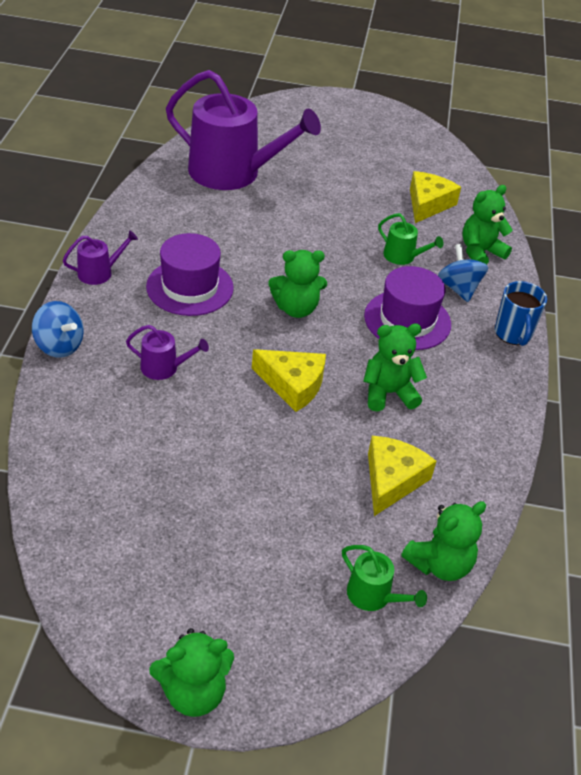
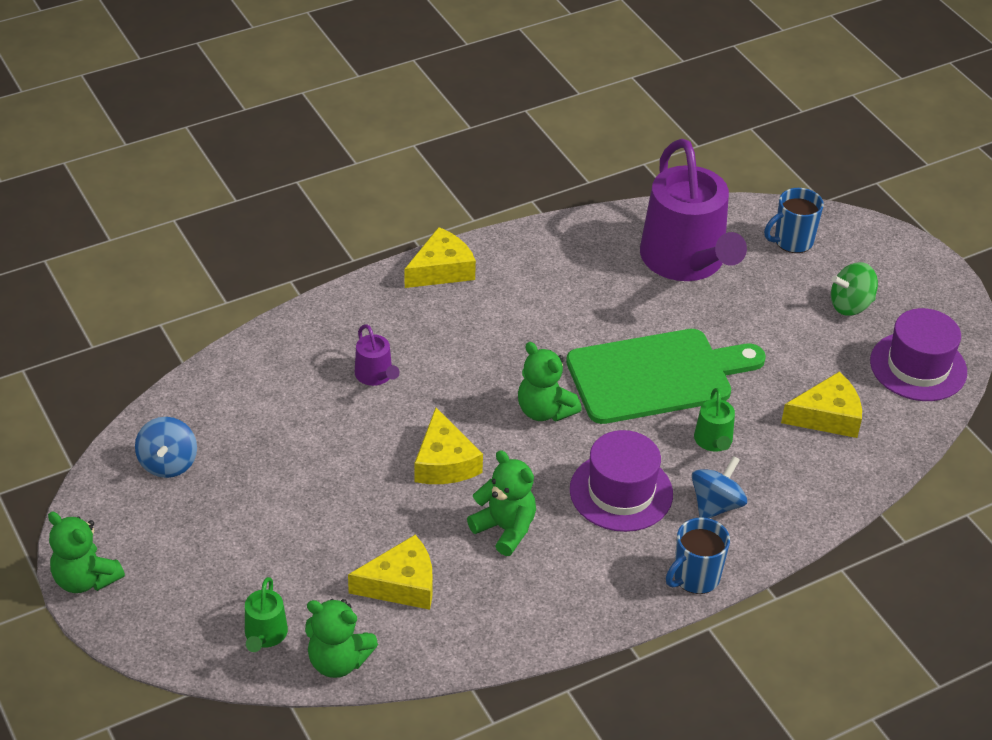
camera: 55 degrees right, 0 degrees up
(59, 346) = (332, 304): blue spinning top -> blue spinning top (168, 463)
(99, 273) = (441, 270): purple watering can -> yellow cheese
(190, 287) = (490, 331): purple hat -> purple hat (918, 366)
(268, 129) = (792, 241): none -> blue mug
(320, 244) = (657, 376): none -> green cutting board
(347, 142) = (850, 305): none -> green spinning top
(480, 252) = (797, 494): green teddy bear -> none

